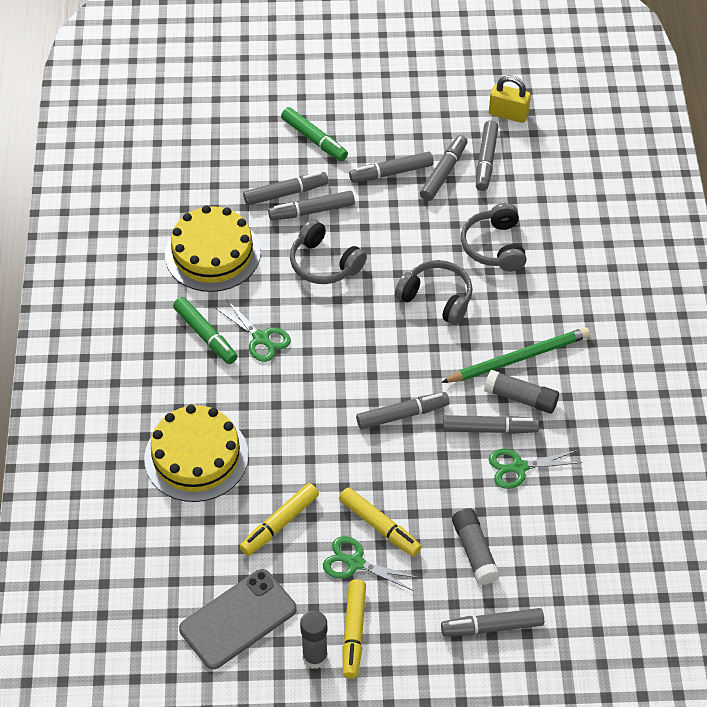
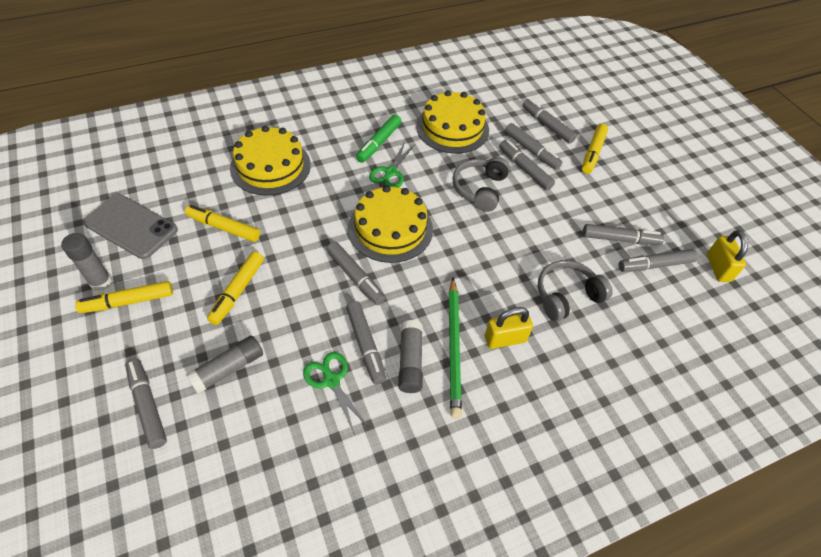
camera: 65 degrees right, 0 degrees up
(314, 139) = (592, 153): green marker -> yellow marker
(347, 364) = (390, 228): none -> yellow cake
(354, 563) = (197, 284): green scissors -> none
(391, 172) = (595, 205): grey marker -> grey marker (547, 125)
(437, 298) = (487, 269): grey headphones -> none
(518, 358) = (454, 347): green pencil -> green pencil turned 45 degrees clockwise
(524, 315) = (505, 339): none -> yellow padlock

